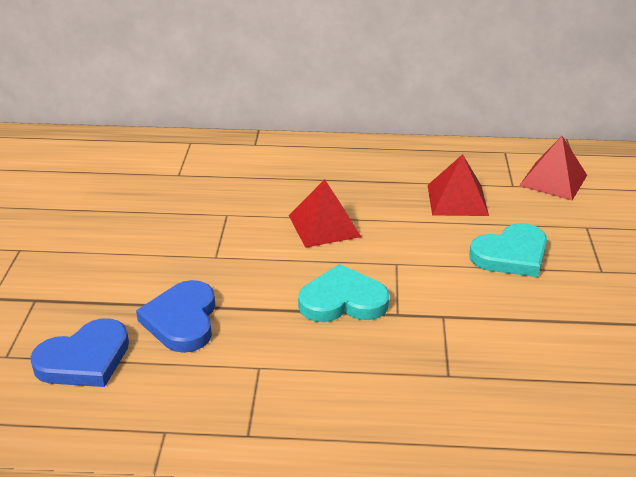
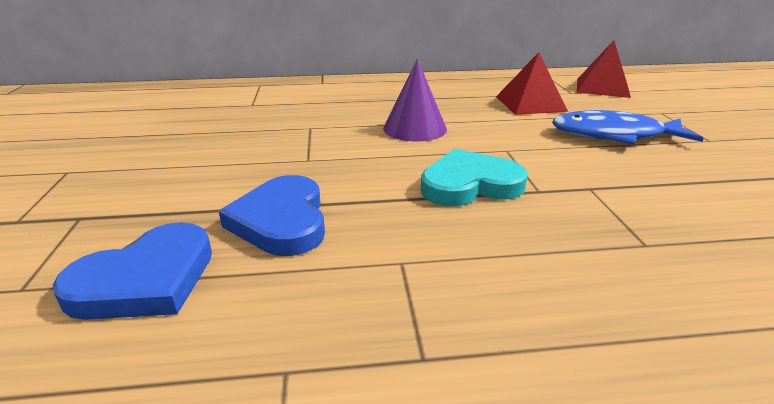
camera: 10 degrees left, 5 degrees down
(324, 226) = (415, 128): red pyramid -> purple cone
(511, 255) = (614, 135): turquoise heart -> blue fish

